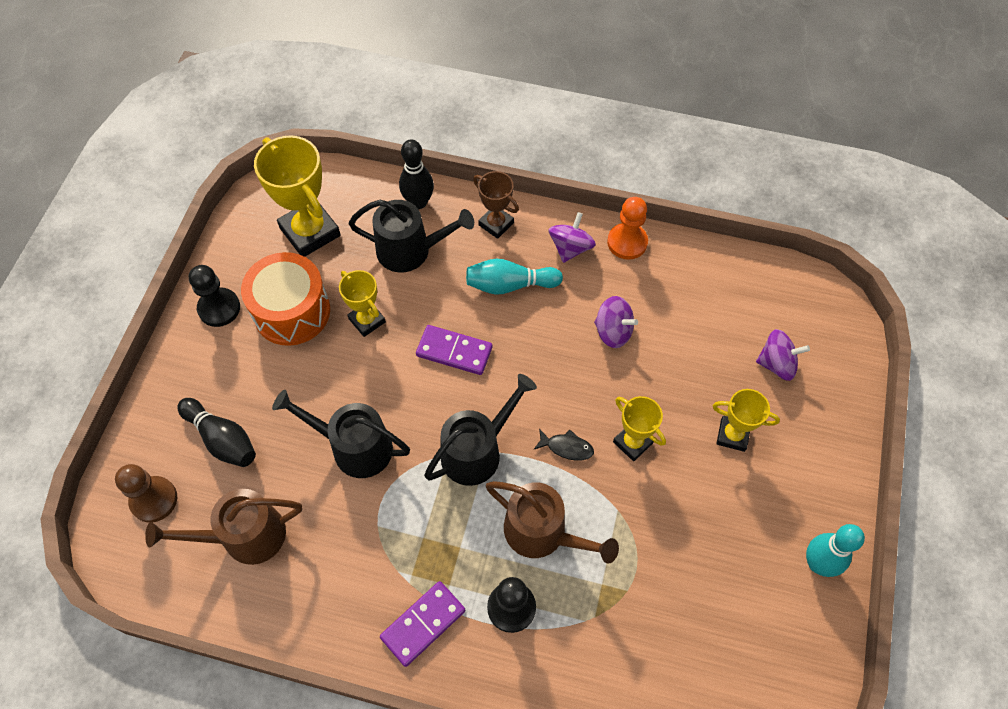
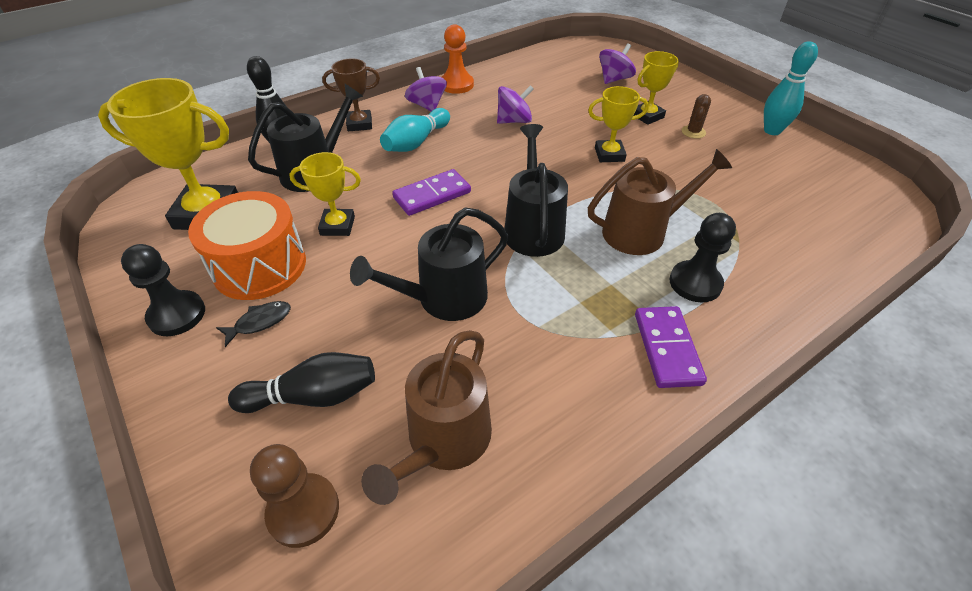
camera: 50 degrees left, 15 degrees down
(566, 447) = (580, 184): black fish -> black fish (260, 322)
(742, 492) = (693, 132): none -> brown cactus

